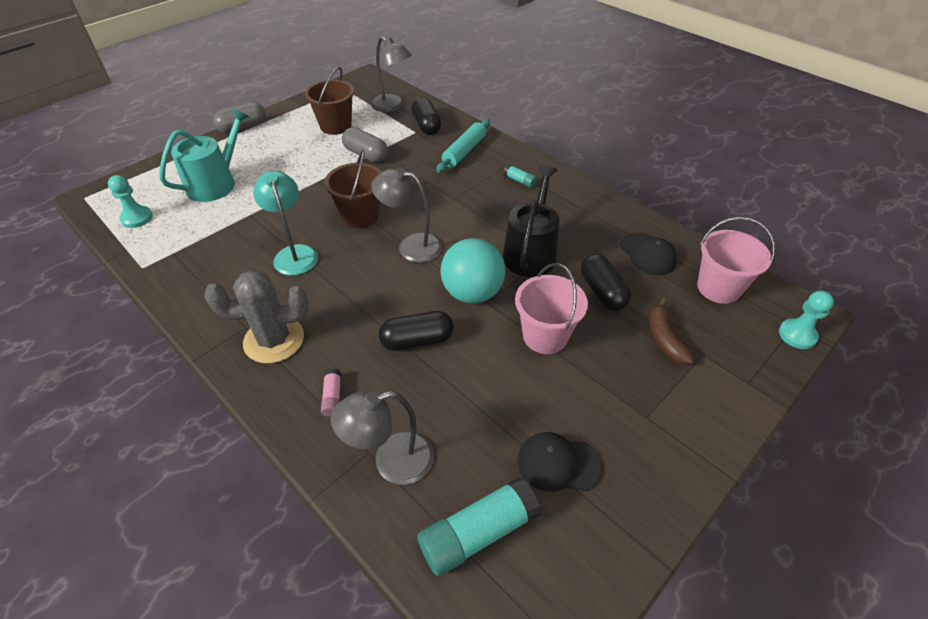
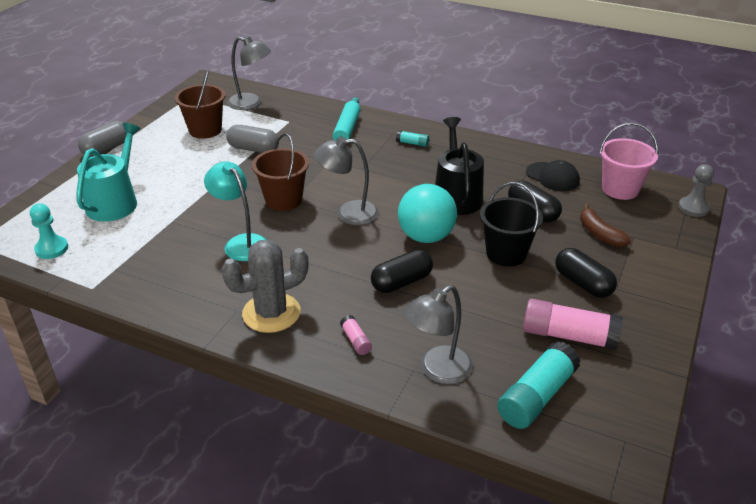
camera: 20 degrees left, 10 degrees down
(426, 125) = (296, 114): black capsule -> black capsule (583, 283)
(545, 336) = (506, 253): pink bucket -> black bucket
(558, 463) = (569, 336): black cap -> pink glue stick
(797, 335) = (693, 208): turquoise pawn -> grey pawn

